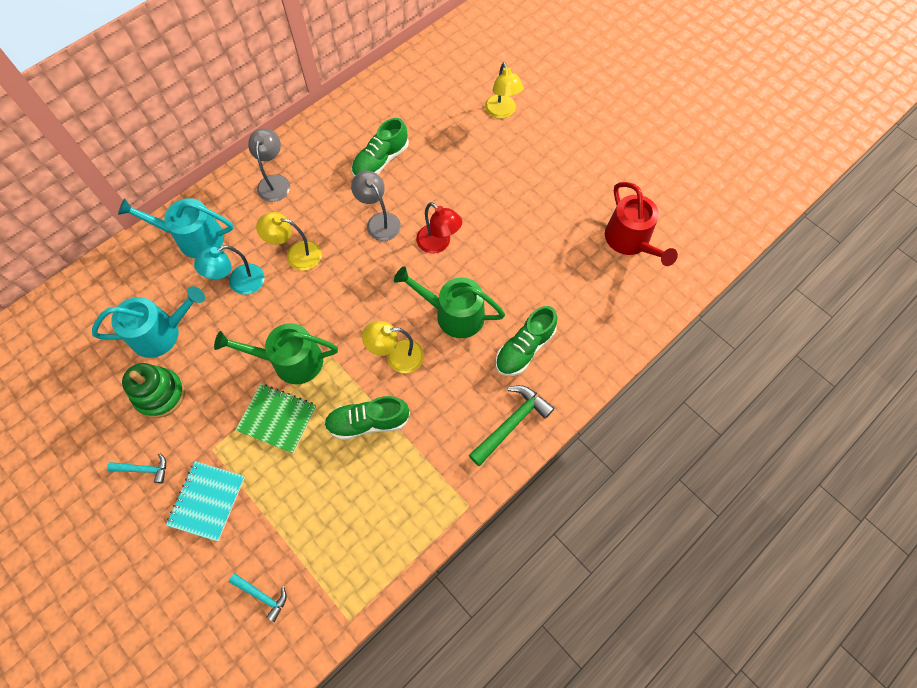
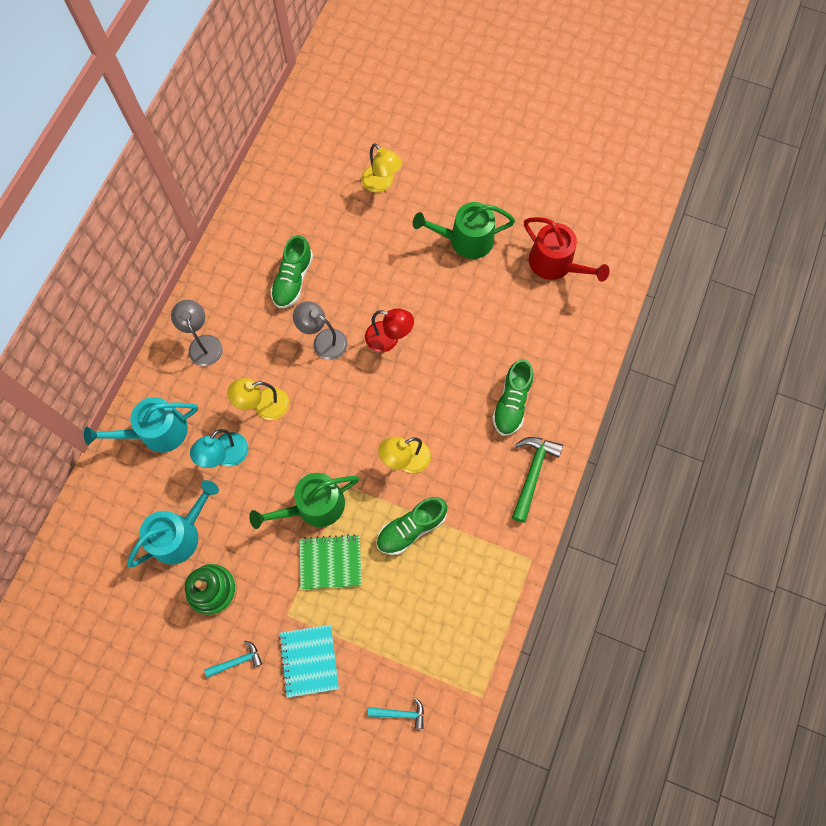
camera: 25 degrees left, 5 degrees up
(454, 314) = (436, 399): green watering can -> green watering can (466, 240)

